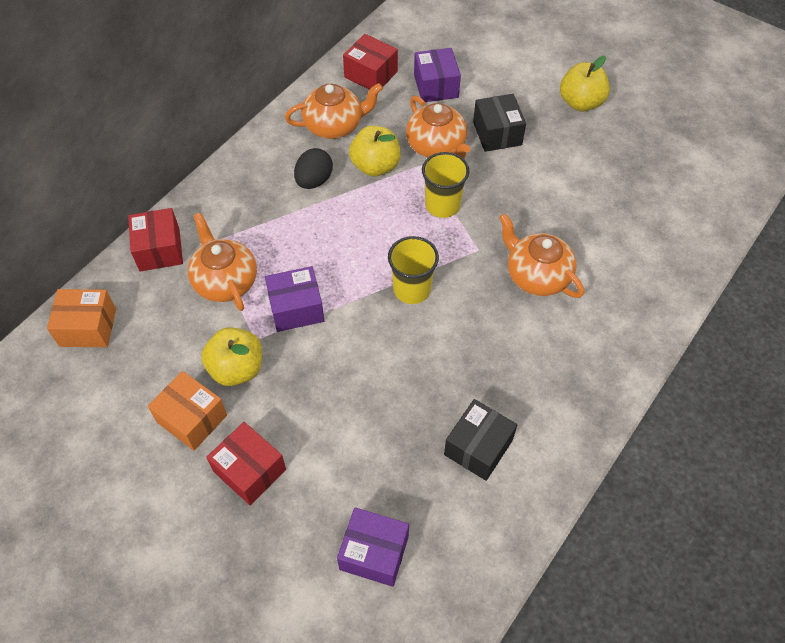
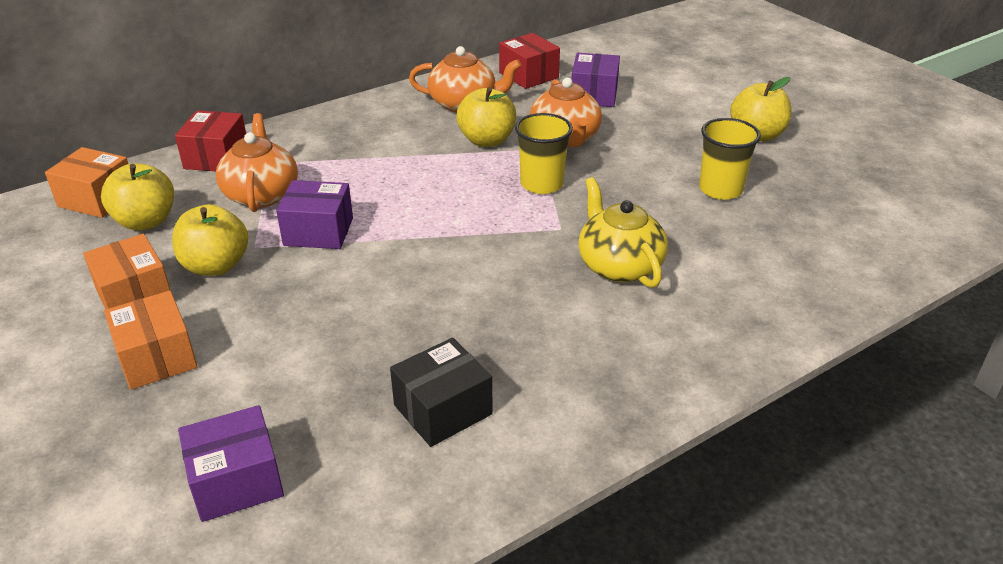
camera: 20 degrees right, 20 degrees down
(148, 340) = (146, 221): none -> yellow apple
(250, 470) = (157, 357): red box -> orange box
(314, 181) = (413, 139): black egg -> none
(374, 553) = (236, 481): purple box -> purple box turned 60 degrees counterclockwise
(412, 289) = (459, 245): yellow cup -> yellow cup (720, 189)
(497, 133) = (641, 141): black box -> none
(536, 275) = (618, 266): orange teapot -> yellow teapot

